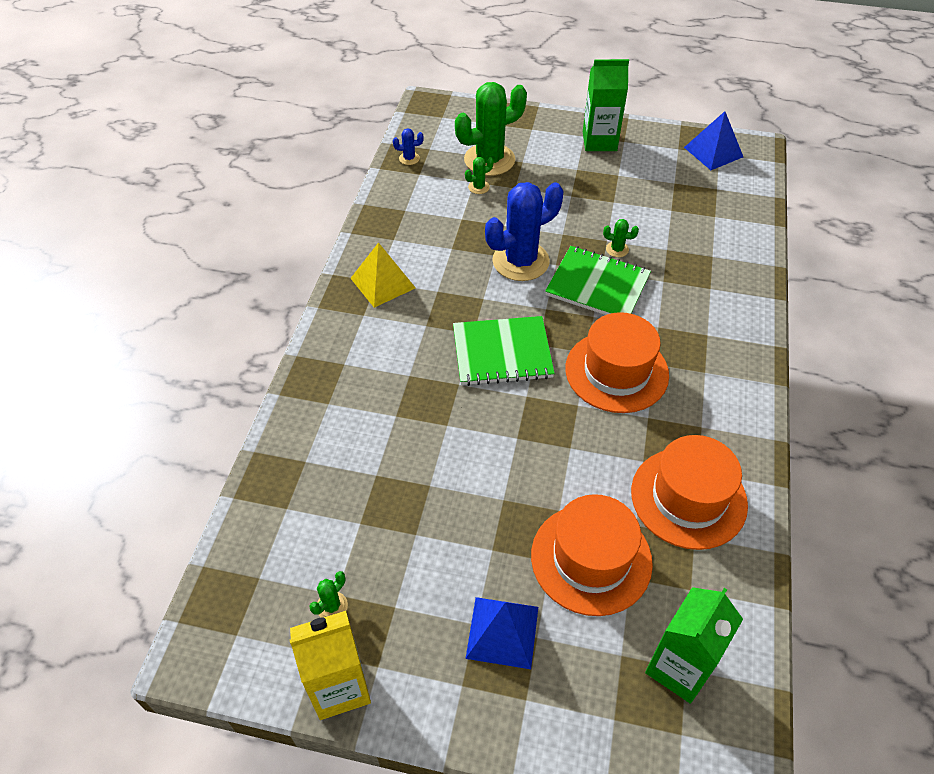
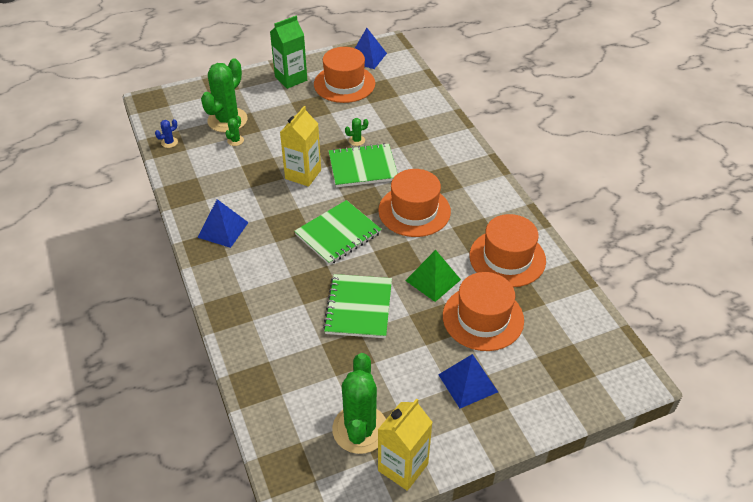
camera: 35 degrees left, 5 degrees down
(332, 606) = (360, 429): green cactus -> green cactus, size x2.46
(383, 283) = (223, 229): yellow pyramid -> blue pyramid
(452, 456) = (358, 307): none -> green notebook
(520, 261) = (303, 174): blue cactus -> yellow carton
(568, 472) = (433, 280): none -> green pyramid
(658, 173) = (344, 84): none -> orange hat
(679, 667) = (570, 345): green carton -> none

